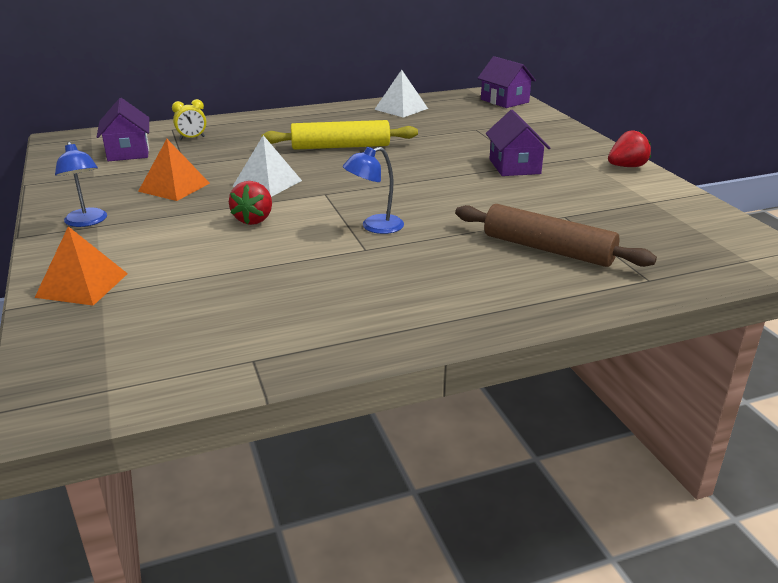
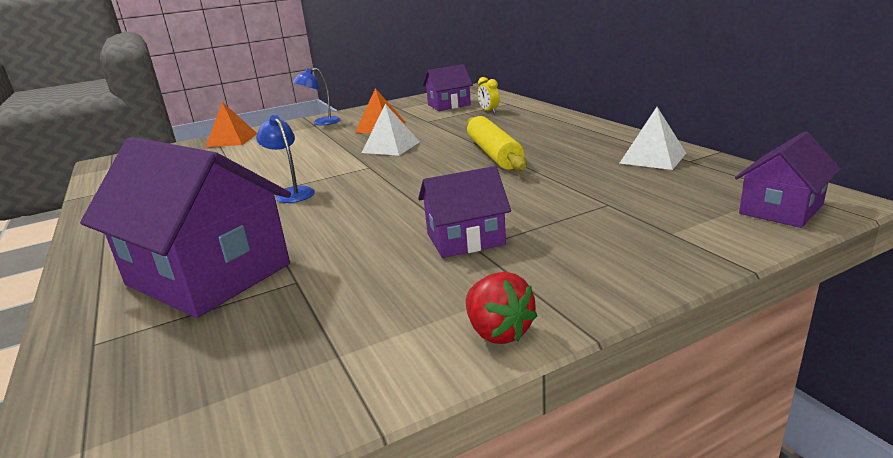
camera: 85 degrees right, 5 degrees down
(254, 219) = (316, 156): red strawberry -> none
(548, 249) = (208, 275): brown rolling pin -> purple house

